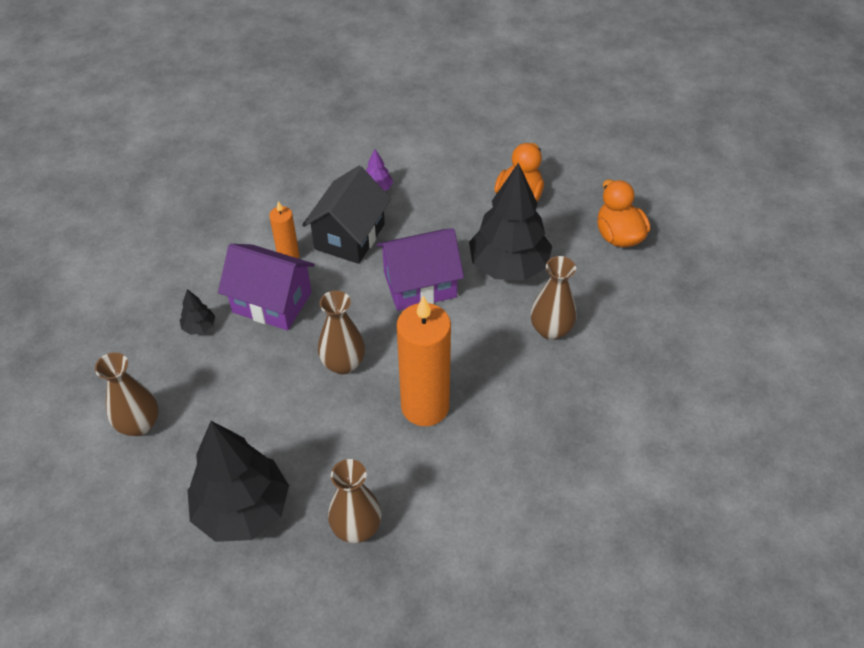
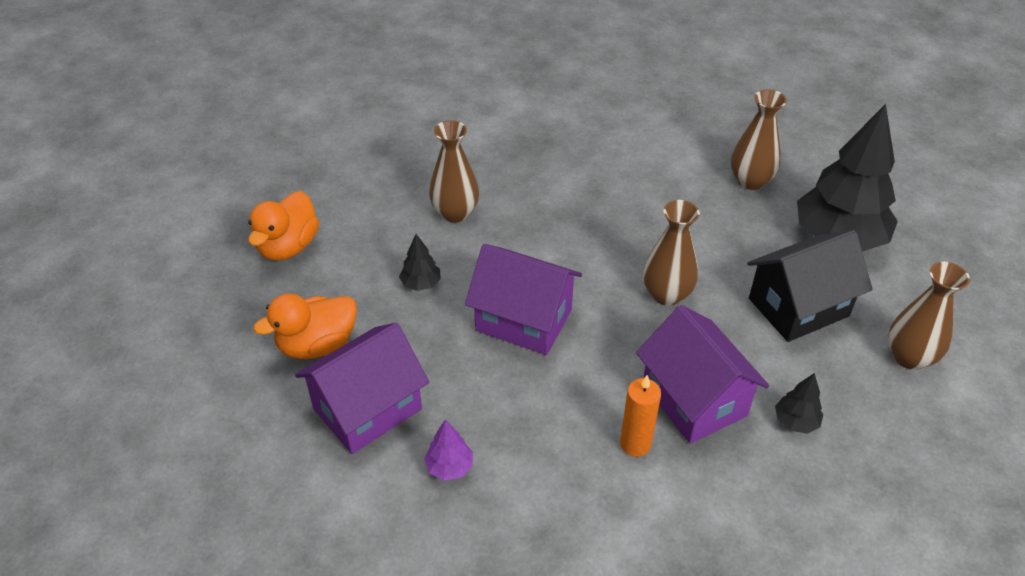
camera: 140 degrees left, 5 degrees down
(349, 236) = (543, 423): black house -> black house (798, 307)
(425, 406) = (624, 222): orange candle -> none
(450, 187) = (367, 409): none -> purple house
(508, 266) = (421, 284): black tree -> black tree, size x0.41

